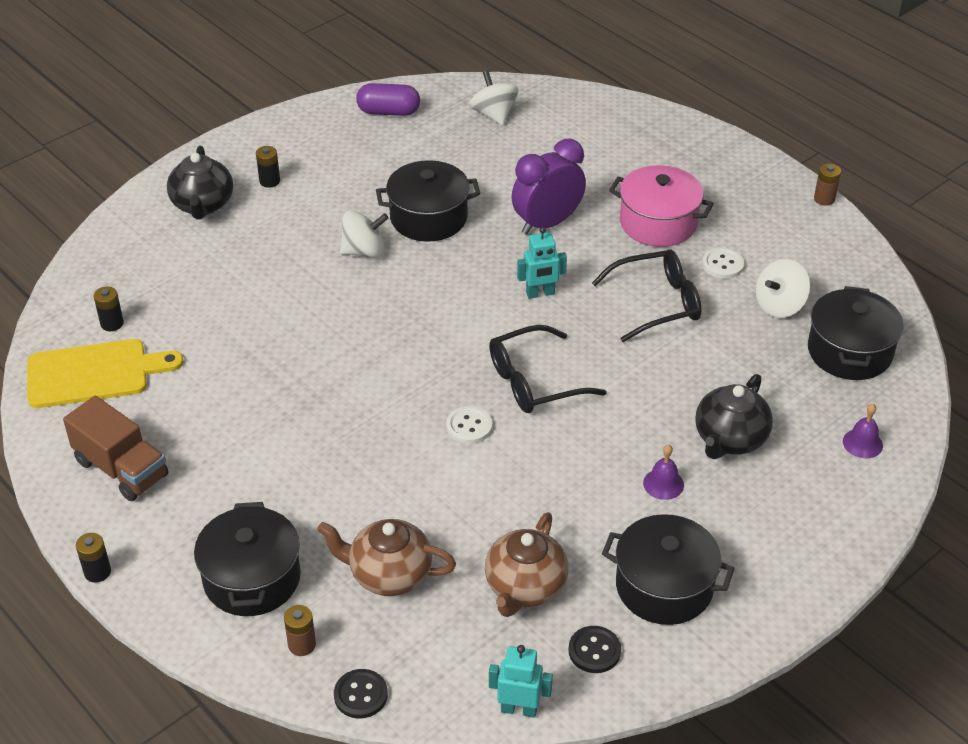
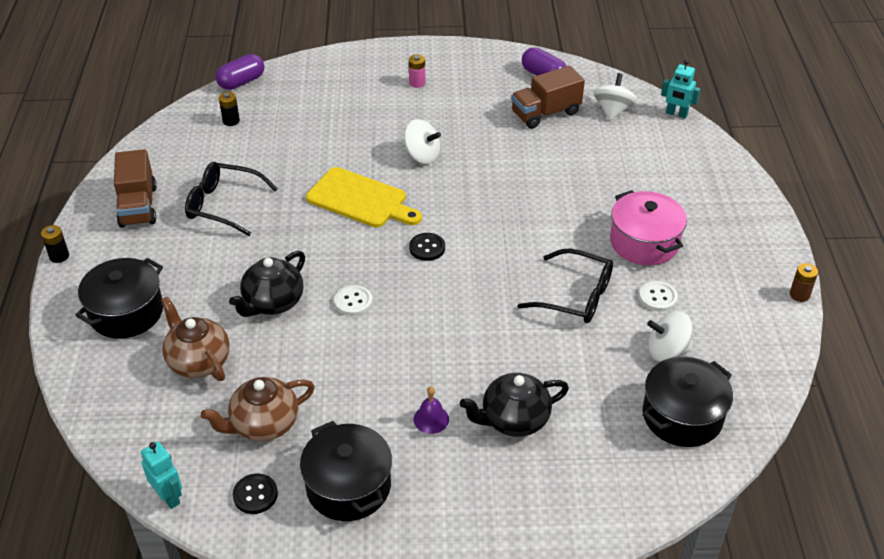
camera: 40 degrees right, 0 degrees up
(69, 276) = (241, 82): none -> purple capsule
(94, 373) = (189, 144): yellow cutting board -> yellow cutting board (360, 199)
(203, 205) = (361, 78): black teapot -> black teapot (272, 303)
(269, 181) = (417, 83): black battery -> pink battery
(302, 645) = (104, 369): brown battery -> none
(360, 695) = (98, 421): black button -> black button (427, 248)
(428, 218) = (488, 156): black pot -> none
(434, 148) = (545, 113): none -> brown truck
(534, 381) = (428, 298): black glasses -> black glasses (223, 205)
(540, 293) = (502, 244): turquoise robot -> turquoise robot (676, 114)
(547, 223) = (563, 201): purple clock -> none
(862, 443) = (610, 487): purple bell -> none

